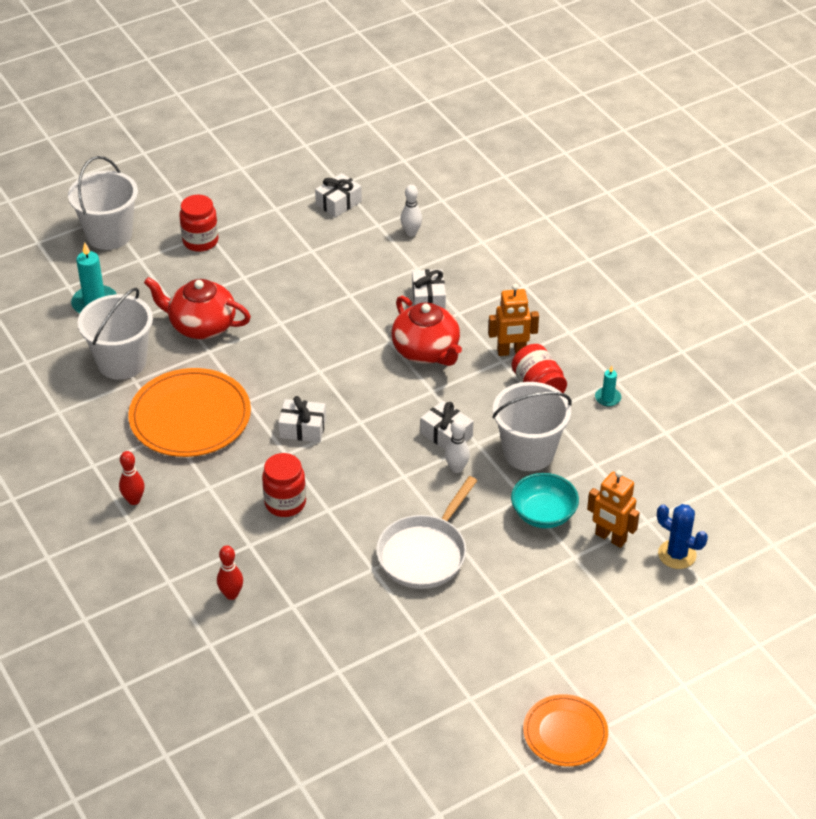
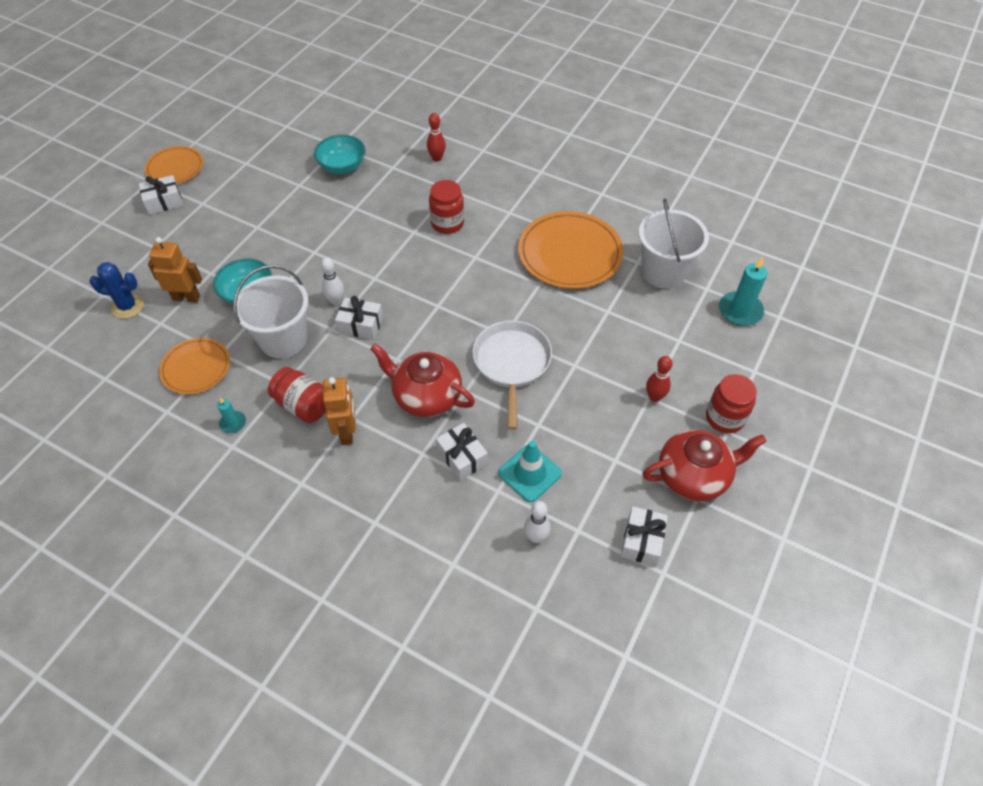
camera: 150 degrees right, 10 degrees up
(109, 235) = (809, 384): white bucket -> none
(134, 500) = (551, 184): red bowling pin -> red bowling pin (654, 397)
(201, 325) = (636, 331): red teapot -> red teapot (694, 476)
(303, 428) = (478, 281): white gift -> white gift (164, 201)
(352, 635) = (342, 166): none -> turquoise bowl
(384, 268) = (529, 473): none -> turquoise traffic cone
(425, 553) = (324, 231): white pan -> white pan (511, 364)
(511, 352) = (347, 432): orange robot -> orange robot turned 120 degrees clockwise
(625, 460) = (196, 368): none -> orange plate

